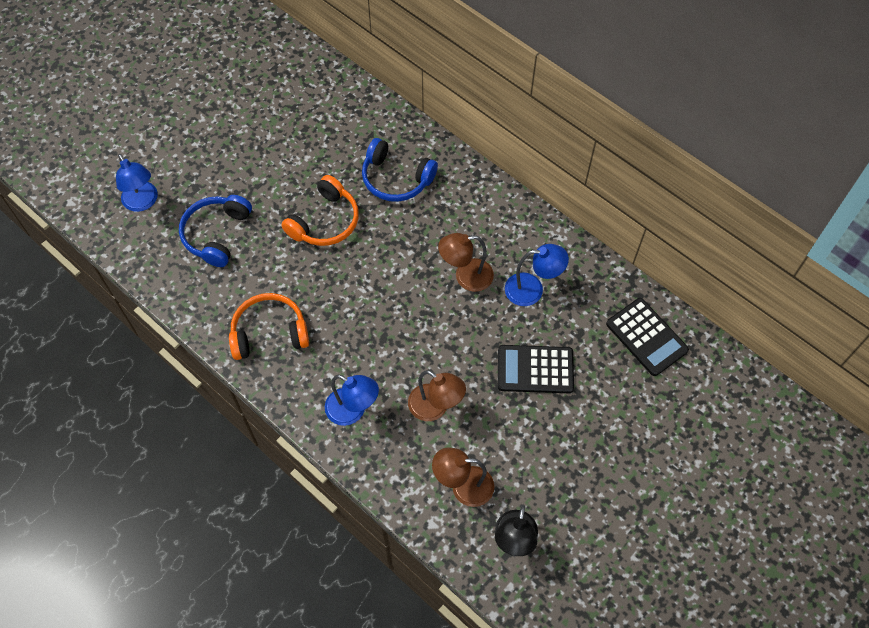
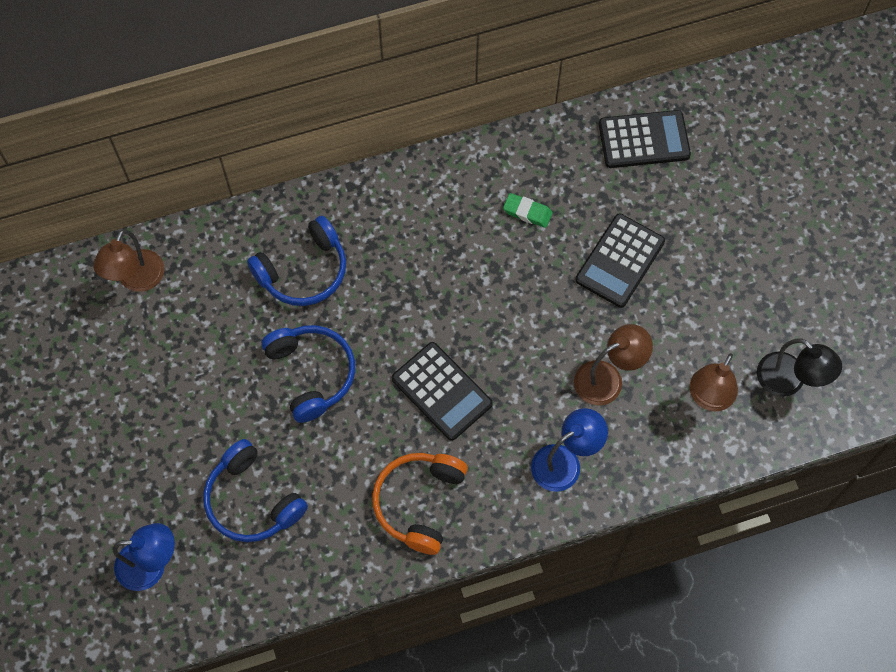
camera: 60 degrees left, 5 degrees up
(325, 221) = (312, 374): orange headphones -> blue headphones
(359, 305) = (441, 391): none -> black calculator
(466, 277) = (473, 267): brown lamp -> brown lamp (137, 280)
(532, 289) = (527, 212): blue lamp -> green eraser

